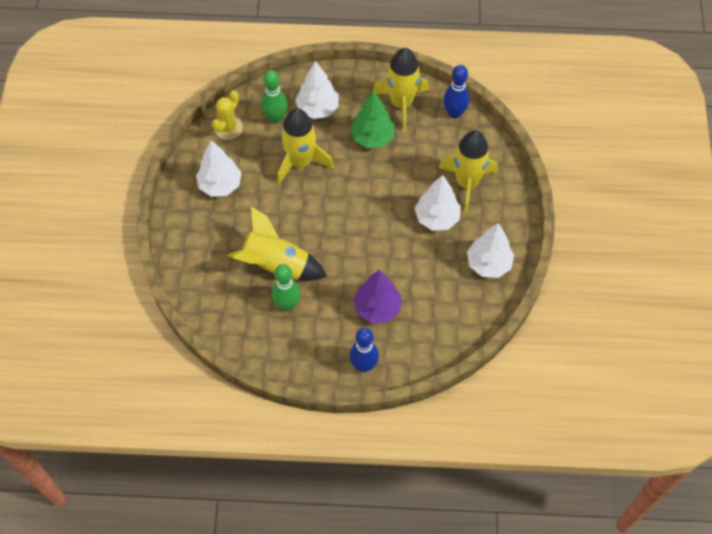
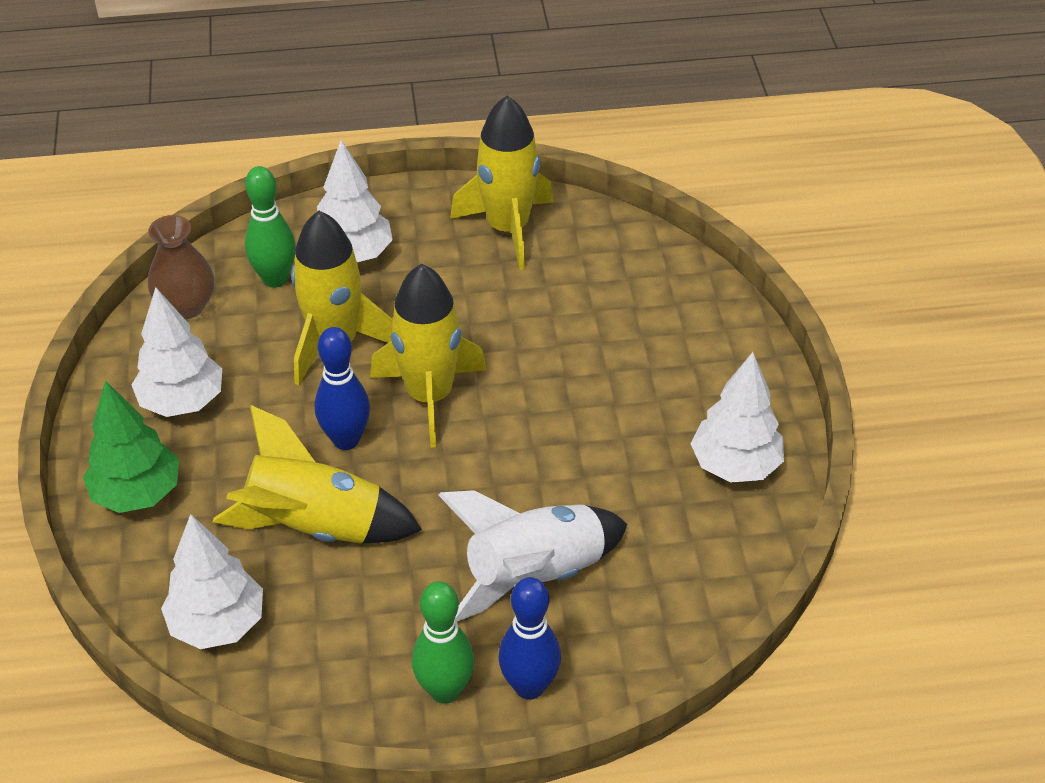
camera: 10 degrees left, 15 degrees down
(228, 128) = (186, 306): yellow cactus -> brown vase
(287, 305) = (349, 595): green bowling pin -> green bowling pin (445, 690)
(372, 137) = (465, 287): green tree -> green tree (137, 494)
(377, 308) = (535, 575): purple tree -> white rocket
(437, 218) = (616, 401): white tree -> white tree (218, 624)
(454, 113) = (608, 231): blue bowling pin -> blue bowling pin (346, 440)
(467, 183) = (659, 337): yellow rocket -> yellow rocket (429, 396)

